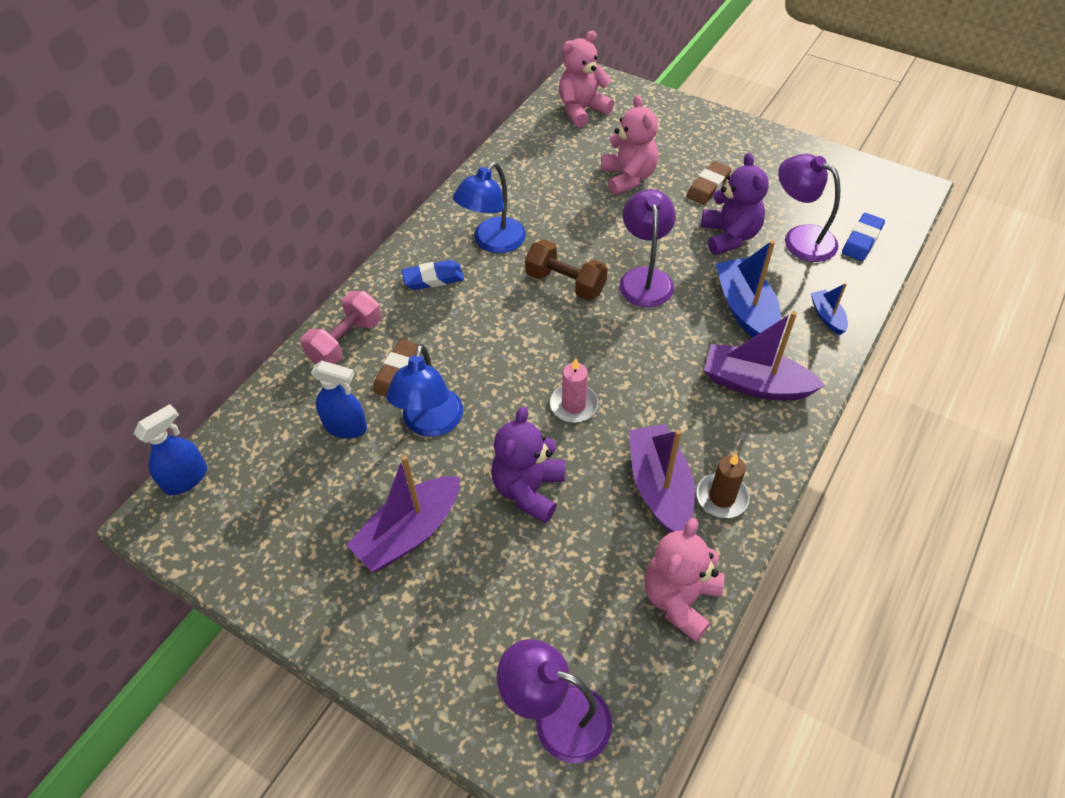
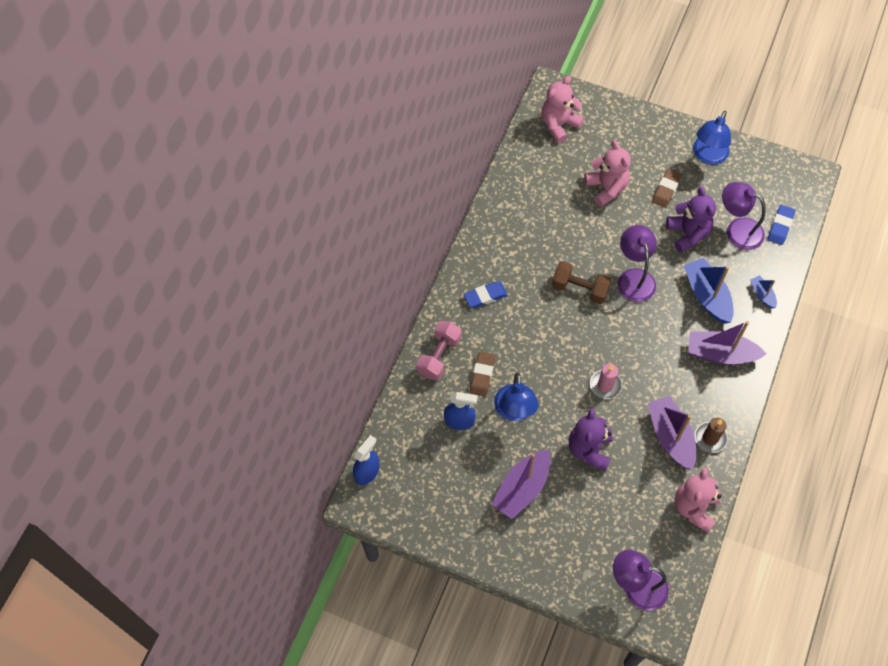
camera: 10 degrees left, 10 degrees up
(492, 242) = (520, 259): blue lamp -> blue lamp (708, 156)

